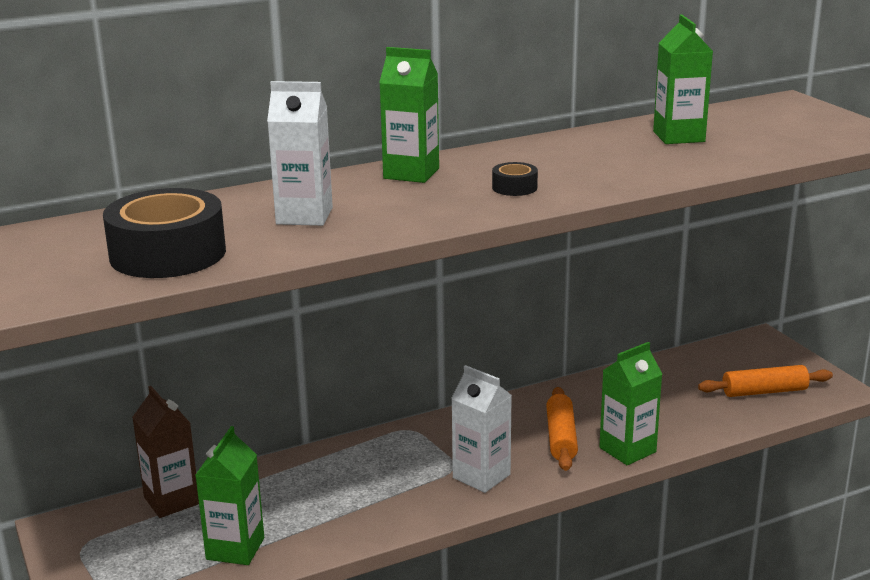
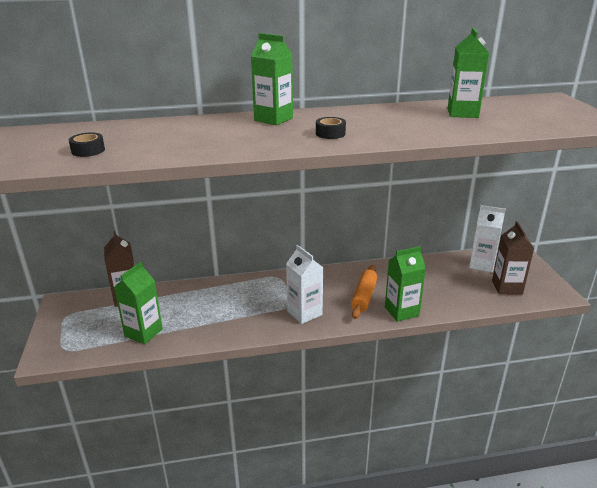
camera: 15 degrees right, 5 degrees up
(168, 254) = (88, 150): black tape -> black tape, size x0.44
(304, 216) = (187, 137): white carton -> white carton (481, 264)
(764, 391) = (507, 287): orange rolling pin -> brown carton

